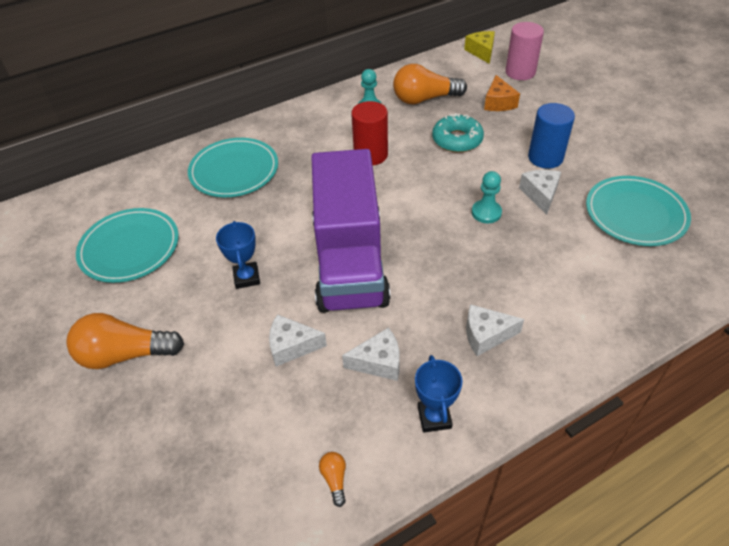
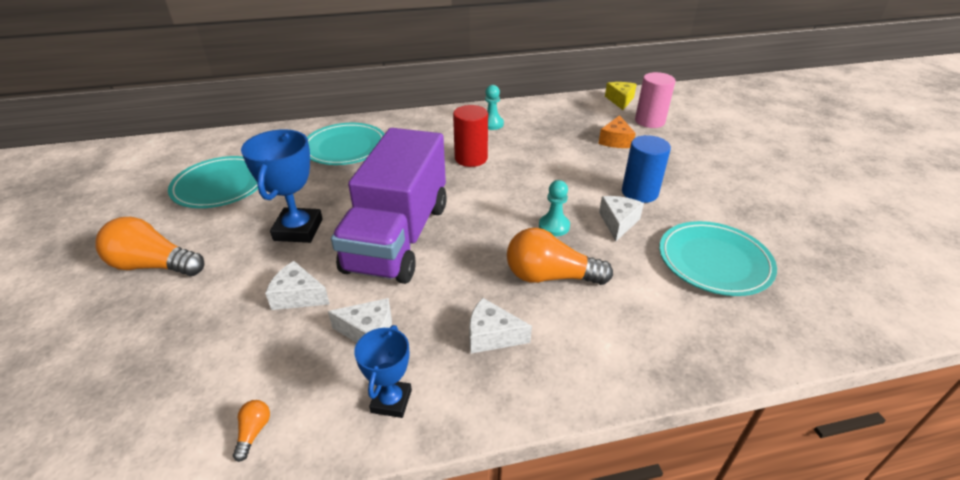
camera: 15 degrees right, 10 degrees down
(246, 277) = (298, 230): blue trophy -> blue trophy, size x1.63
(424, 99) = (546, 126): orange light bulb -> orange light bulb (550, 276)
(457, 140) = (559, 162): turquoise donut -> none

